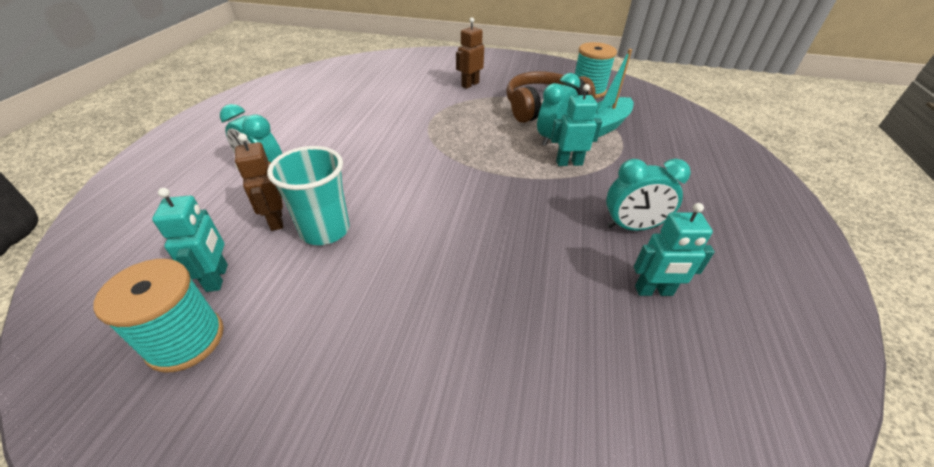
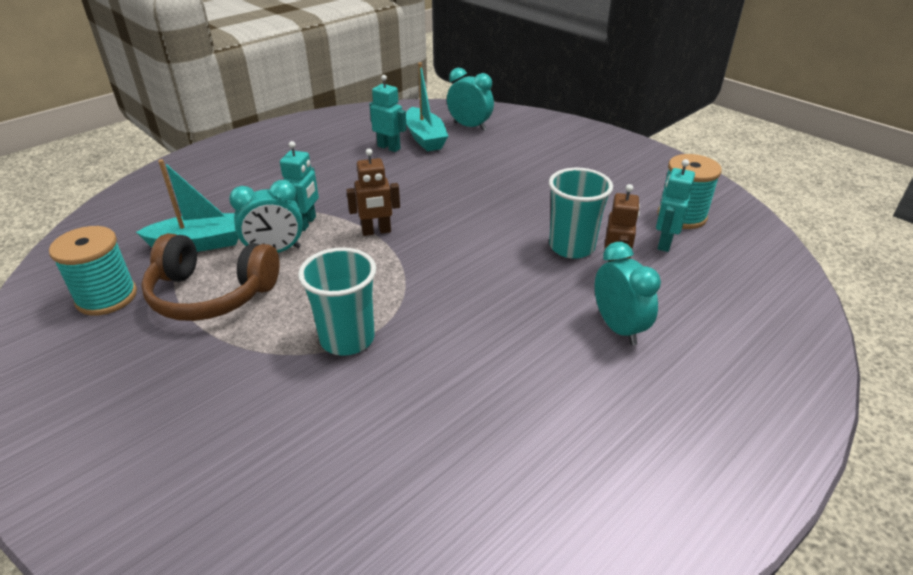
camera: 145 degrees left, 5 degrees down
(439, 115) = (347, 339): none -> turquoise cup
(470, 84) = (224, 389): brown robot -> brown robot (376, 231)
(569, 163) = (306, 223): turquoise robot -> turquoise robot turned 105 degrees counterclockwise
(632, 227) = (345, 171): turquoise clock -> turquoise clock (469, 126)
(645, 341) = (425, 138): none -> turquoise boat

